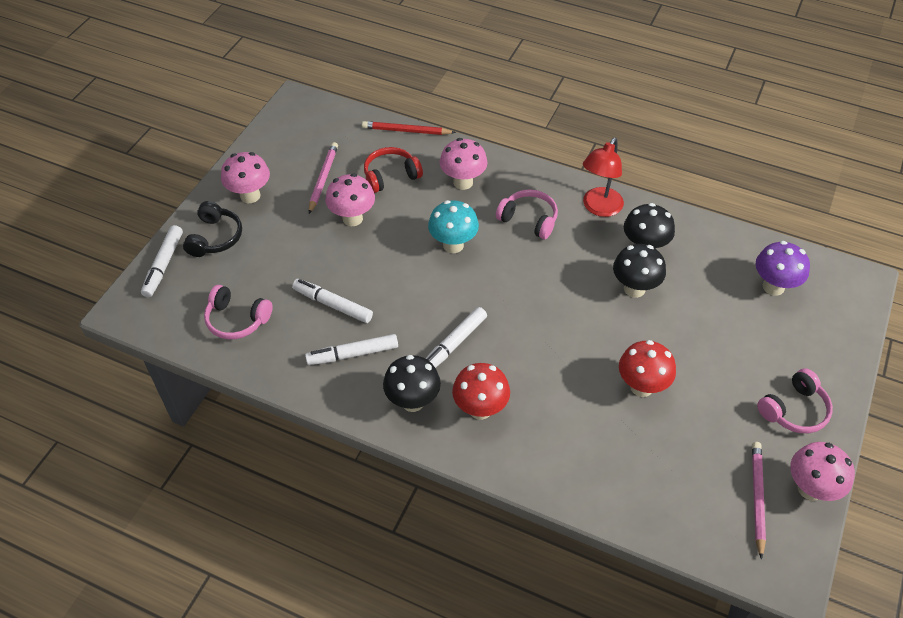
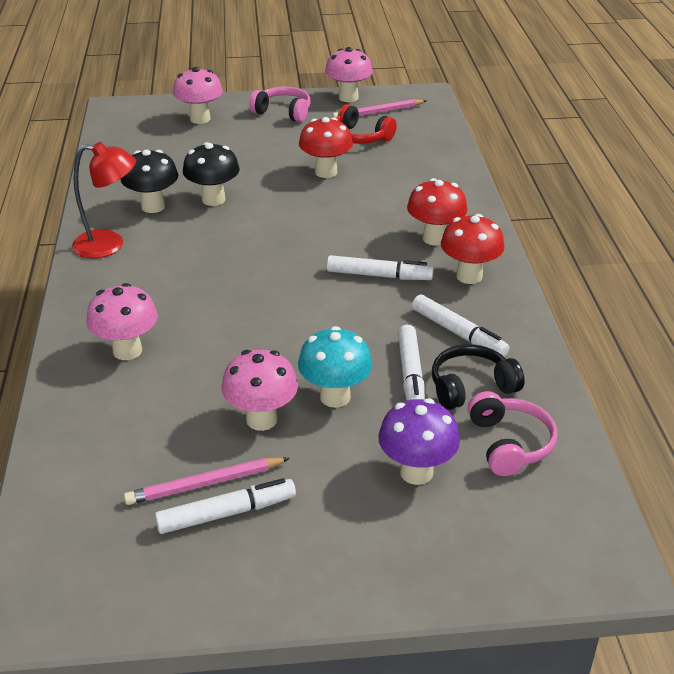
camera: 120 degrees left, 15 degrees down
(163, 265) = (504, 573): white marker -> white marker (226, 513)
(215, 237) = (407, 543): black headphones -> black headphones (471, 387)
(250, 196) = (297, 550): pink mushroom -> pink mushroom (200, 119)
(391, 176) = (155, 418): red headphones -> red headphones (360, 137)
(406, 130) = (45, 442): red pencil -> none
(412, 401) = (469, 276): black mushroom -> red mushroom
(453, 245) = (243, 322): turquoise mushroom -> turquoise mushroom (335, 397)
(529, 219) = (160, 283): pink headphones -> none
(773, 287) = (154, 139): purple mushroom -> purple mushroom (416, 472)

